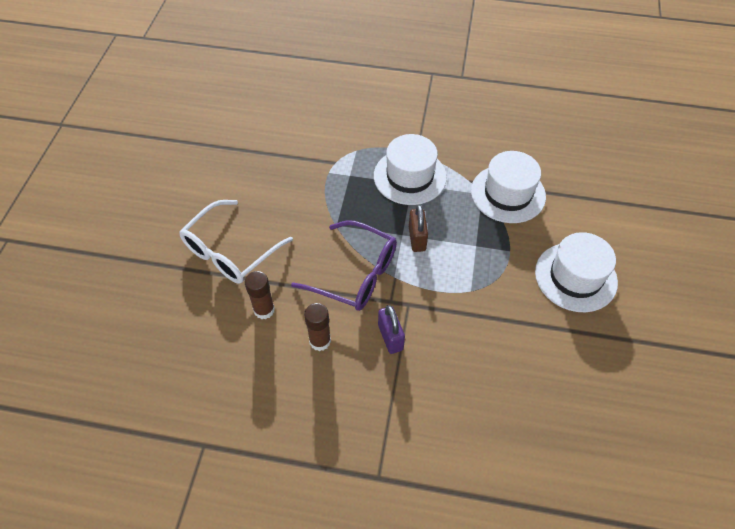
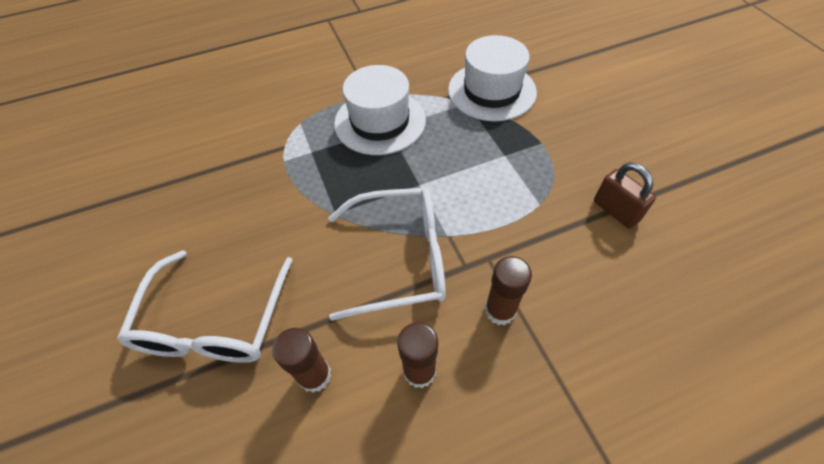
camera: 30 degrees left, 0 degrees up
(355, 274) = (400, 258): purple glasses -> white glasses
(390, 337) = (500, 310): purple padlock -> brown glue stick
(417, 239) = (438, 180): brown padlock -> brown padlock (615, 211)
(575, 277) = (622, 135): white hat -> none

